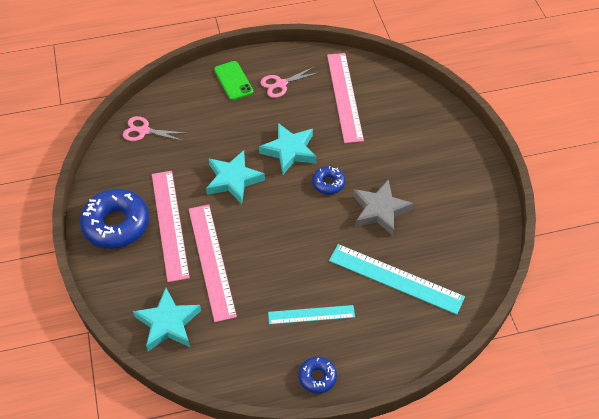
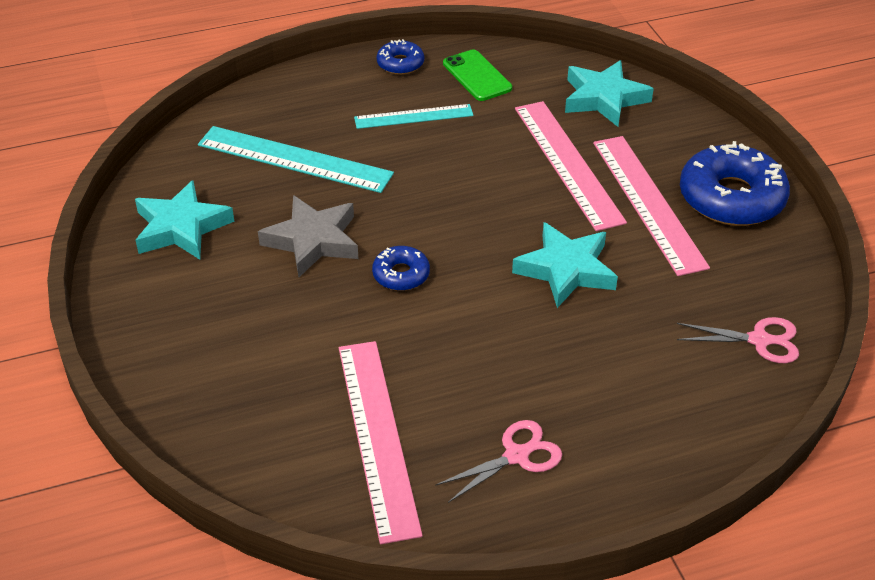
camera: 175 degrees right, 10 degrees down
(233, 81) = (620, 456): green phone -> green phone (477, 76)
(289, 151) = (476, 322): turquoise star -> turquoise star (181, 227)

